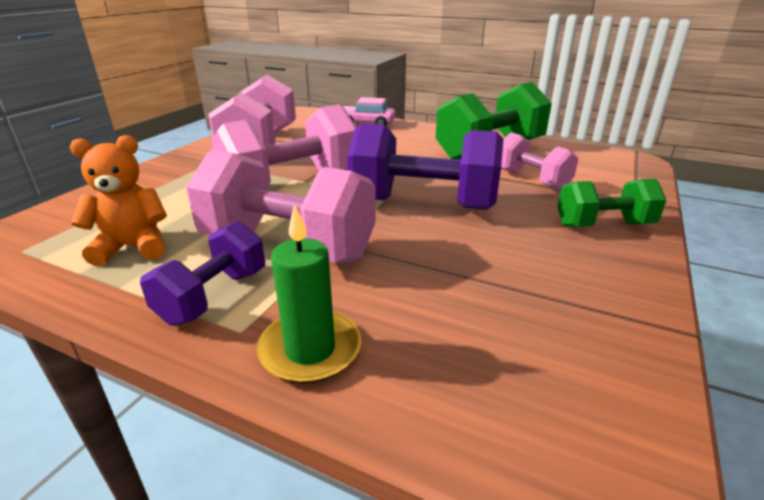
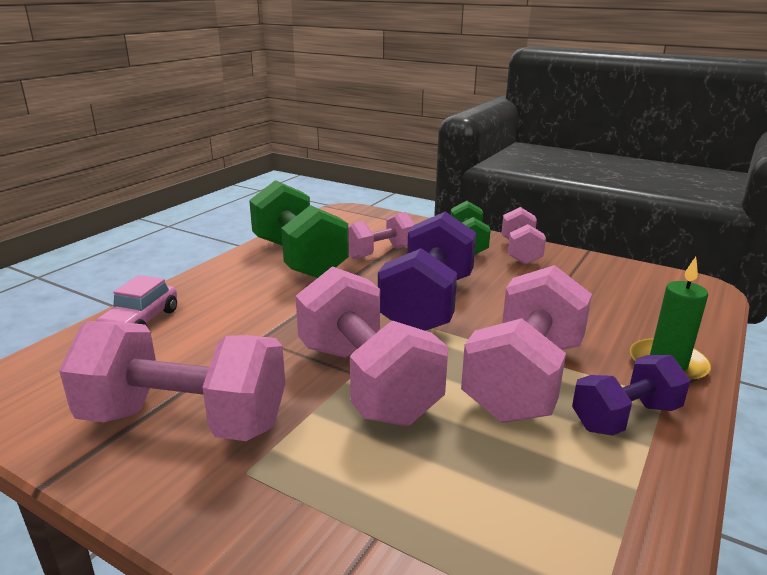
camera: 85 degrees left, 5 degrees down
(133, 247) = (550, 500): orange teddy bear -> none
(214, 296) = (625, 417): purple dumbbell -> purple dumbbell turned 60 degrees counterclockwise
(613, 262) = (520, 252): none -> pink dumbbell

